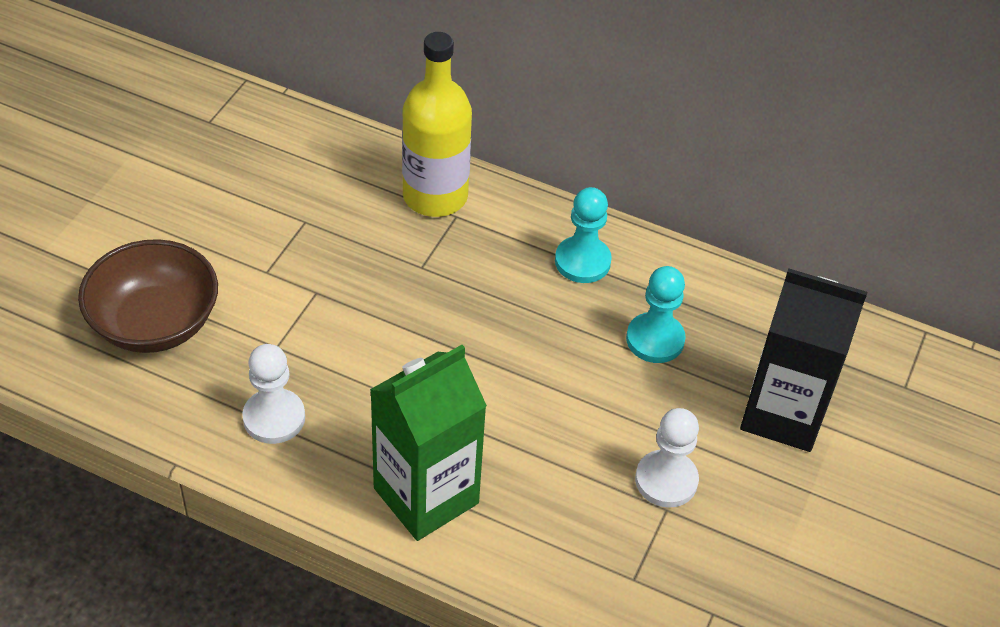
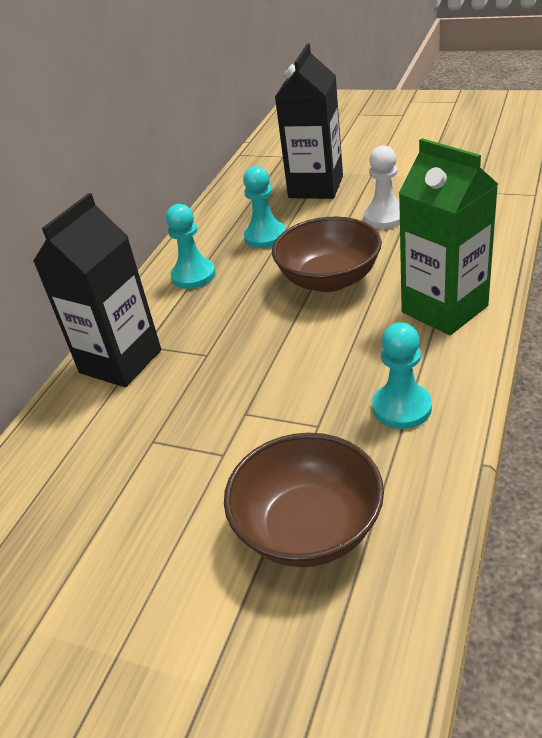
camera: 85 degrees left, 10 degrees down
(274, 418) = (401, 408): white pawn -> turquoise pawn
(435, 196) = (120, 361): yellow bottle -> black carton
(528, 393) = (329, 279): none -> brown bowl

